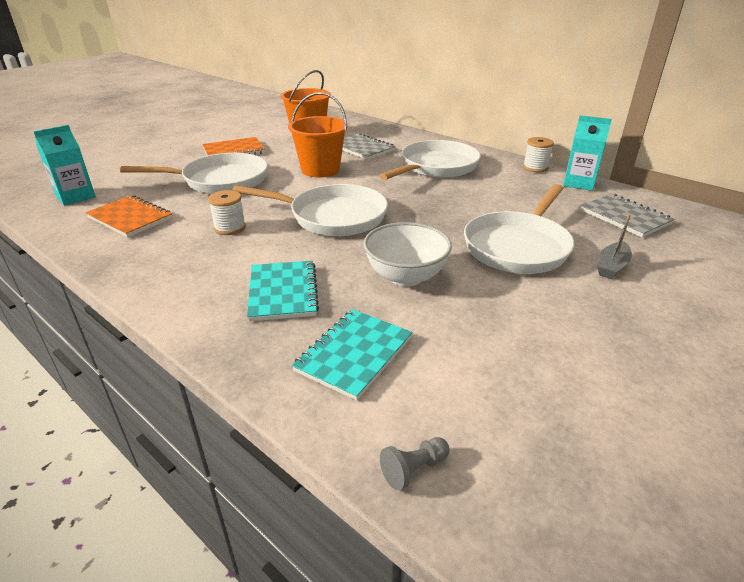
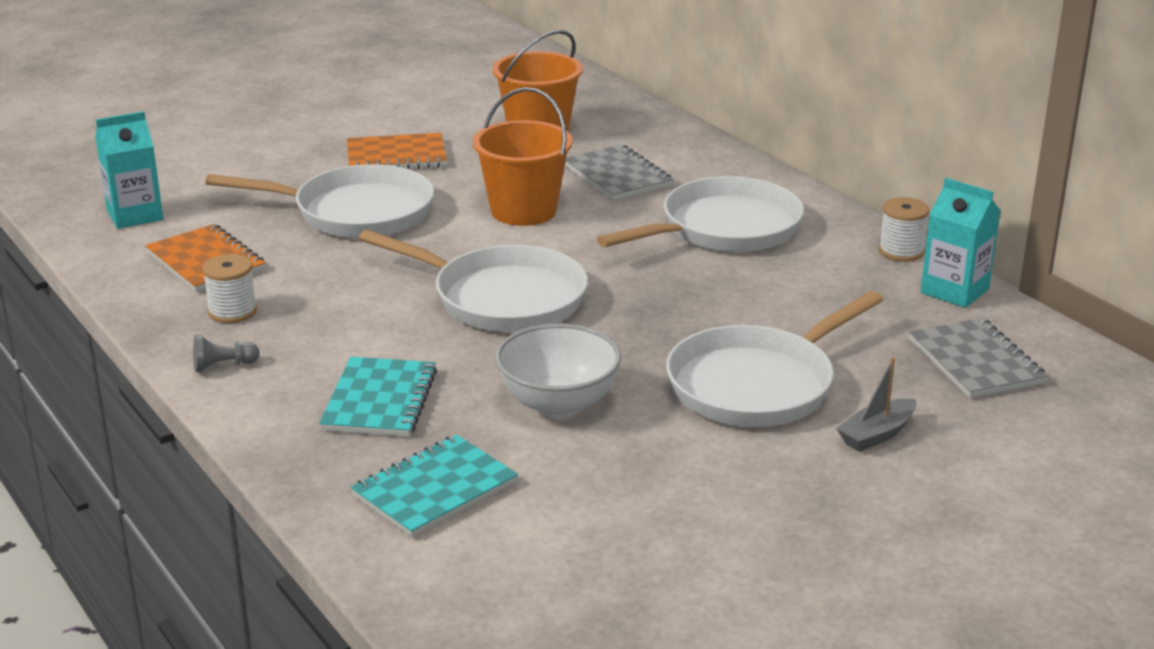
camera: 15 degrees right, 5 degrees down
(230, 228) = (342, 296): white spool -> white spool (232, 312)
(414, 469) = (440, 610): grey pawn -> grey pawn (223, 366)

